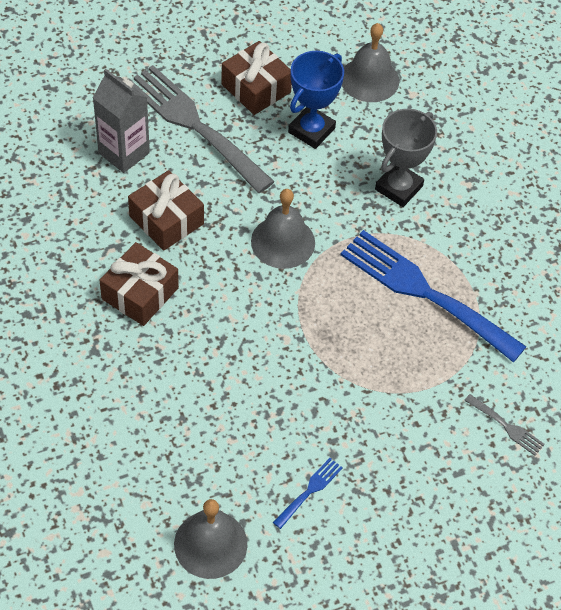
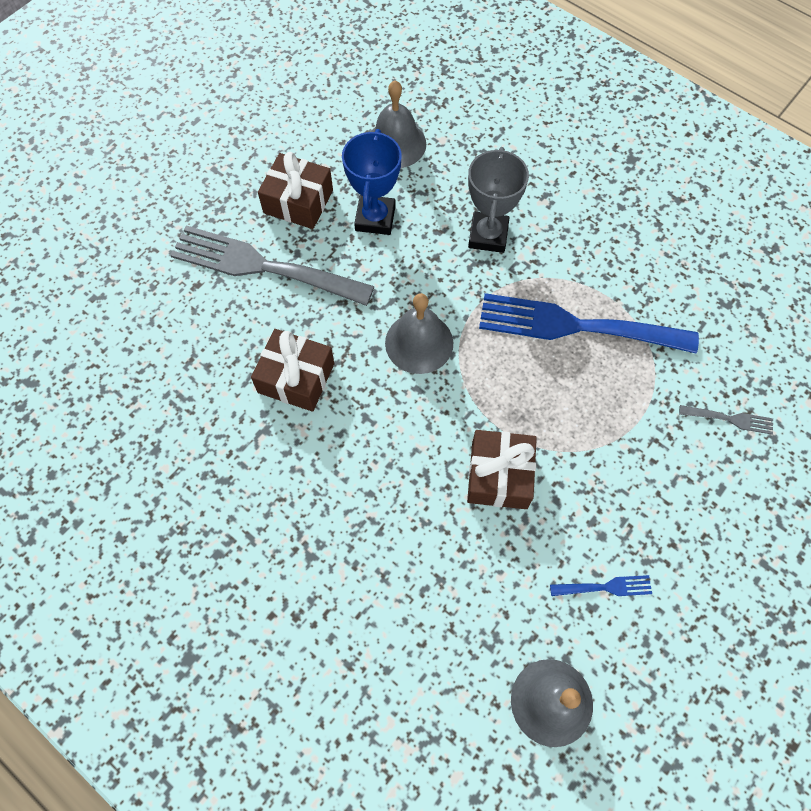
camera: 25 degrees left, 10 degrees up
(124, 153) = (212, 329): grey carton -> none
(140, 293) = (317, 469): brown gift -> brown gift (499, 475)
(309, 490) = (605, 587): blue fork -> blue fork turned 75 degrees clockwise

